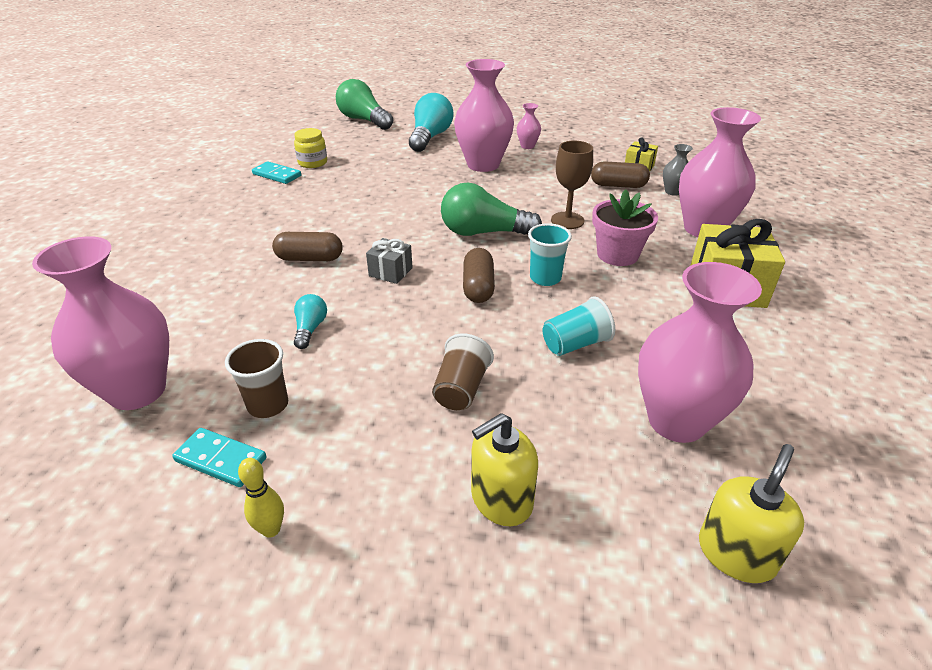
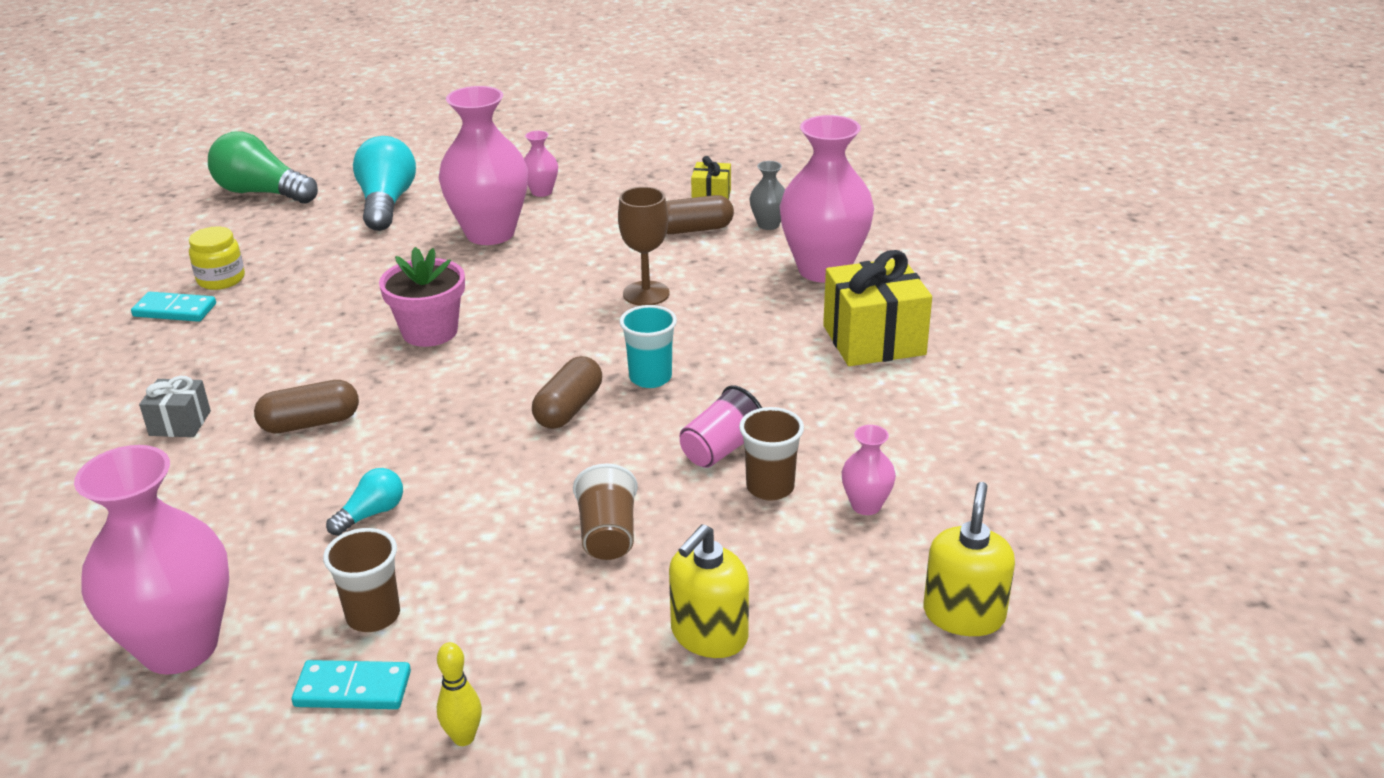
camera: 20 degrees left, 5 degrees down
(310, 329) = (371, 514): turquoise light bulb -> turquoise light bulb turned 60 degrees clockwise
(390, 272) = (439, 415): grey gift -> grey gift (180, 423)
(478, 287) = (568, 408): brown capsule -> brown capsule turned 45 degrees clockwise
(484, 233) = (540, 334): green light bulb -> none
(575, 344) = (721, 450): turquoise cup -> pink cup
(602, 384) = (770, 487): none -> brown cup
(617, 254) = (729, 327): pink flower pot -> pink flower pot (430, 331)
(676, 421) = (866, 505): pink vase -> pink vase, size x0.45

